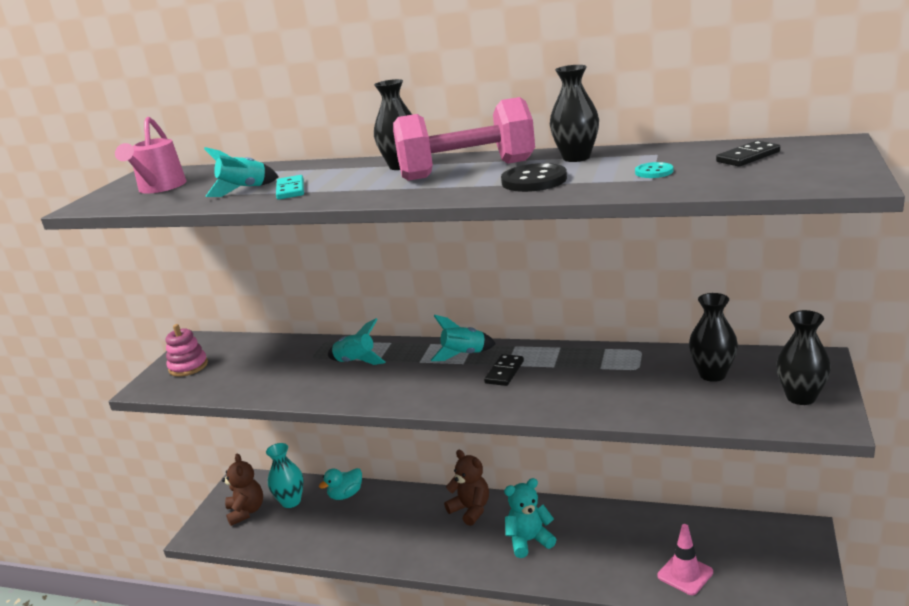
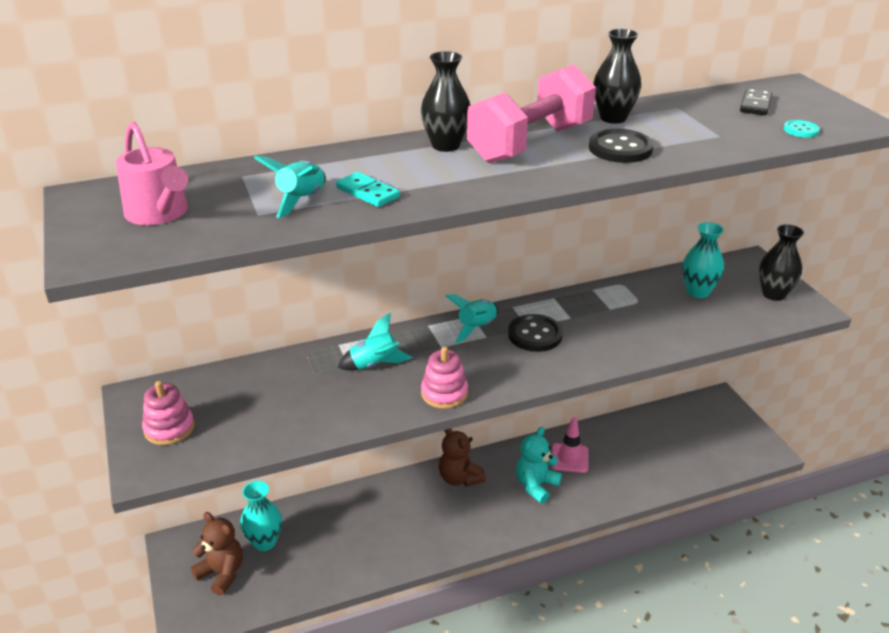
camera: 40 degrees left, 10 degrees up
(346, 495) = (320, 512): turquoise duck -> none
(377, 396) = (444, 393): none -> pink stacking toy
(471, 509) = (459, 478): brown teddy bear -> brown teddy bear turned 135 degrees counterclockwise
(504, 372) = (535, 335): black domino -> black button
(654, 172) = (708, 127): turquoise button -> turquoise button (801, 130)
(685, 574) = (673, 464): pink traffic cone -> pink traffic cone (569, 458)
(712, 374) = (698, 292): black vase -> turquoise vase

